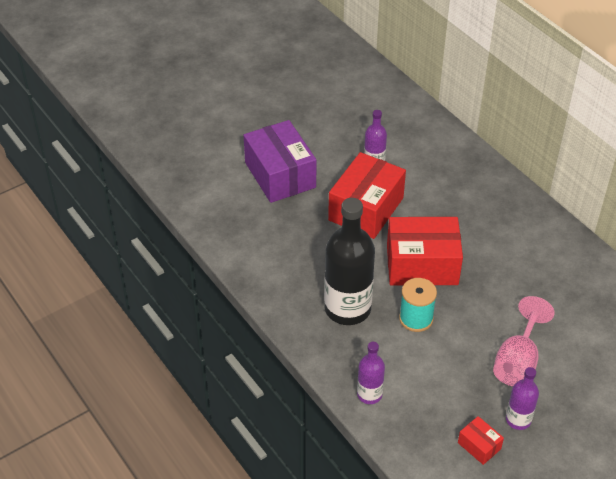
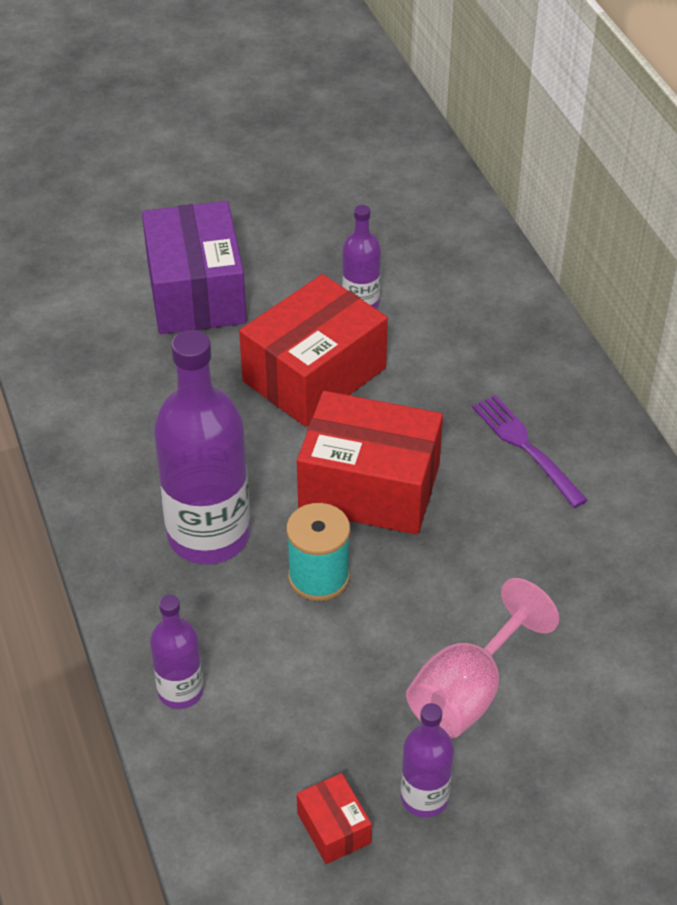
camera: 15 degrees right, 0 degrees up
(347, 309) = (209, 535): black bottle -> purple bottle
(495, 226) = (526, 447): none -> purple fork

